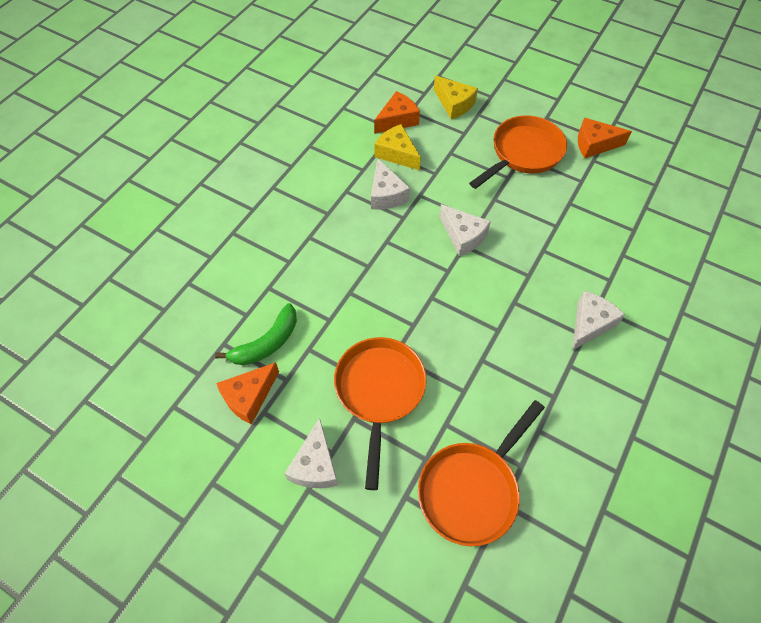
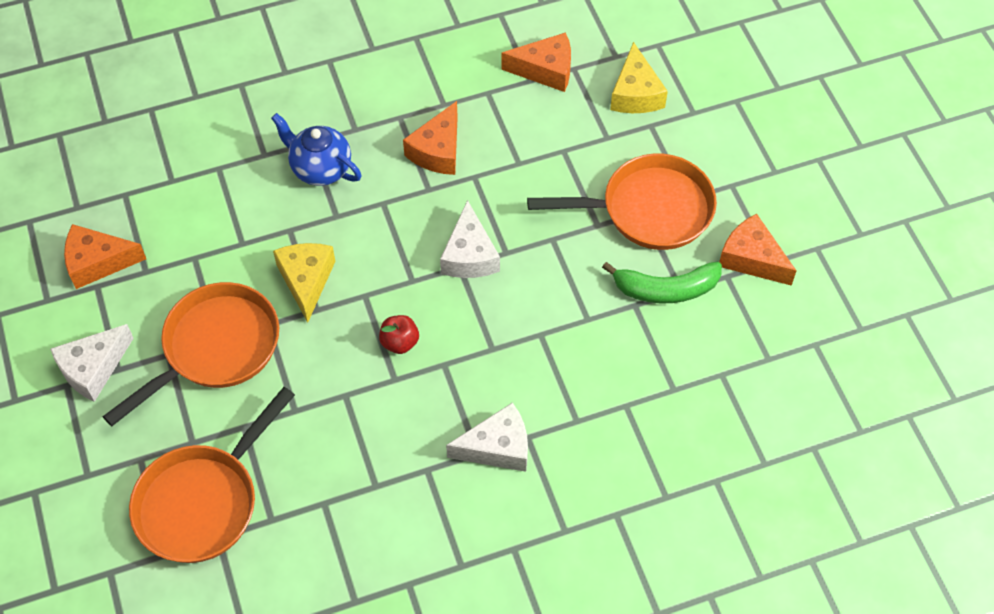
camera: 40 degrees right, 0 degrees up
(267, 343) = (162, 223): green banana -> green banana (665, 289)
(331, 247) = (320, 169): none -> blue teapot
(386, 194) = (438, 151): white cheese -> orange cheese
(397, 154) = (500, 111): yellow cheese -> yellow cheese (306, 280)
(472, 489) = (203, 502): orange pan -> orange pan turned 45 degrees counterclockwise
(478, 308) = (399, 342): none -> red apple

